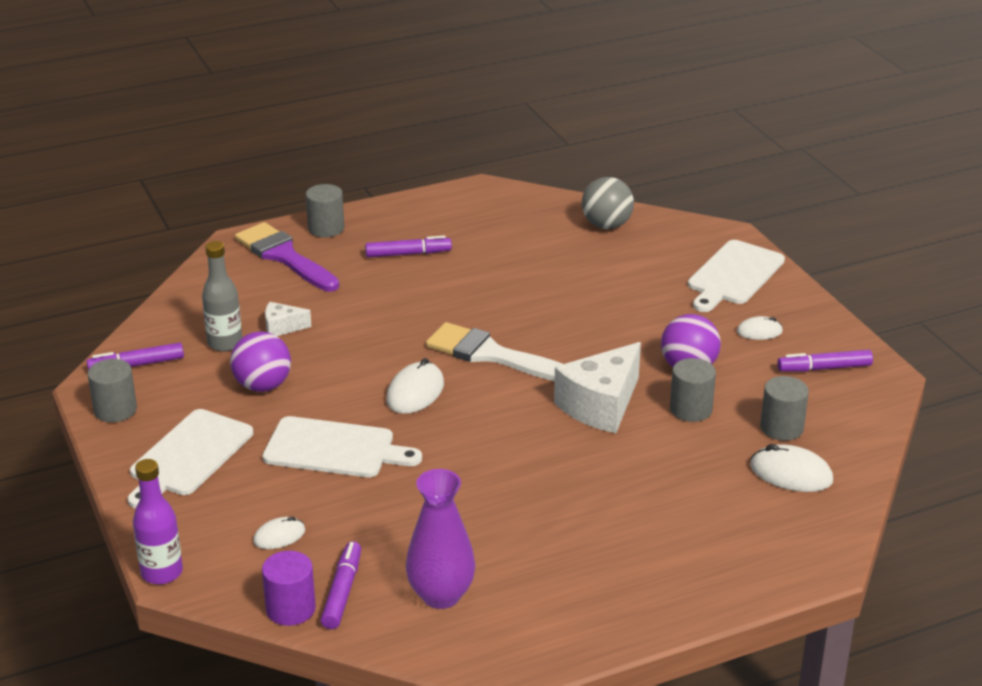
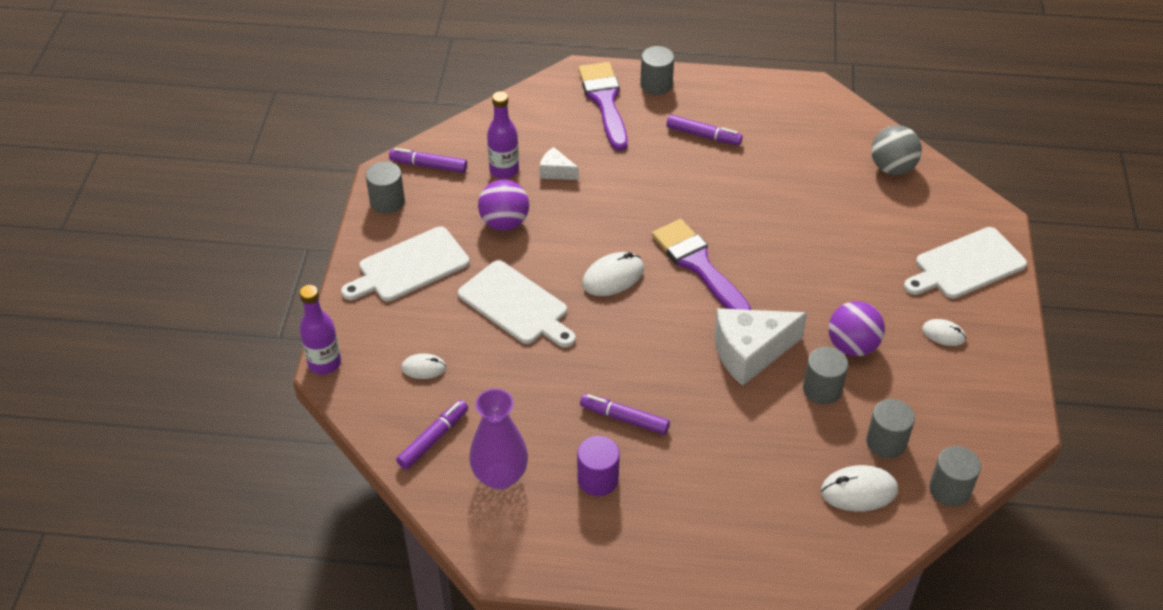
camera: 30 degrees right, 15 degrees up
(225, 343) = (504, 170): grey bottle -> purple bottle
(290, 609) = (388, 436): purple cylinder -> purple cylinder (598, 479)
(491, 355) = (698, 265): white brush -> purple brush
(791, 473) = (858, 491): white mouse -> white mouse turned 60 degrees counterclockwise
(824, 368) = (972, 397): purple marker -> purple marker (624, 418)
(866, 442) = (950, 489): none -> grey cylinder

